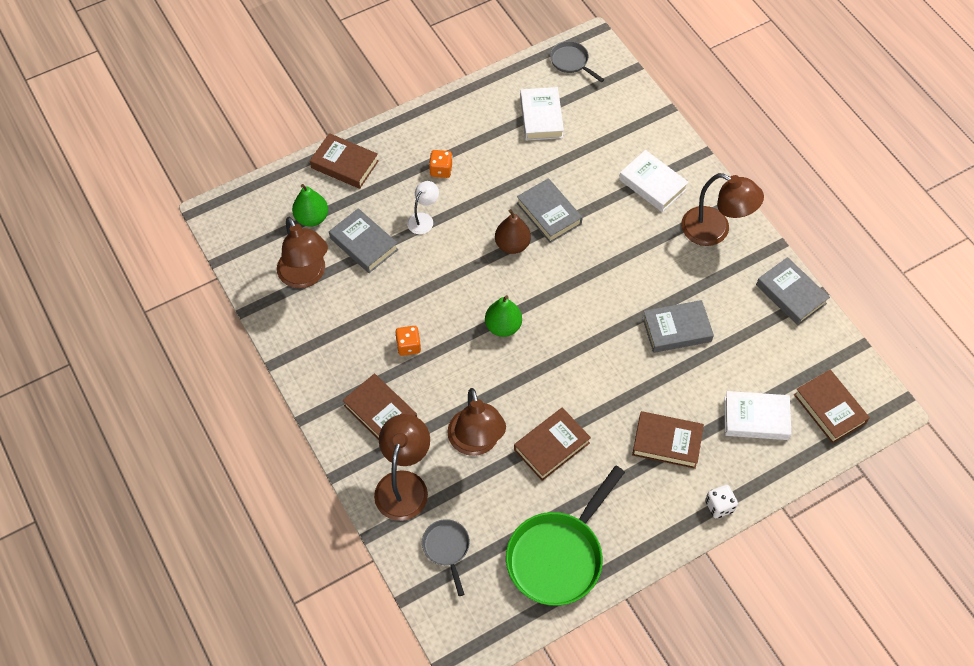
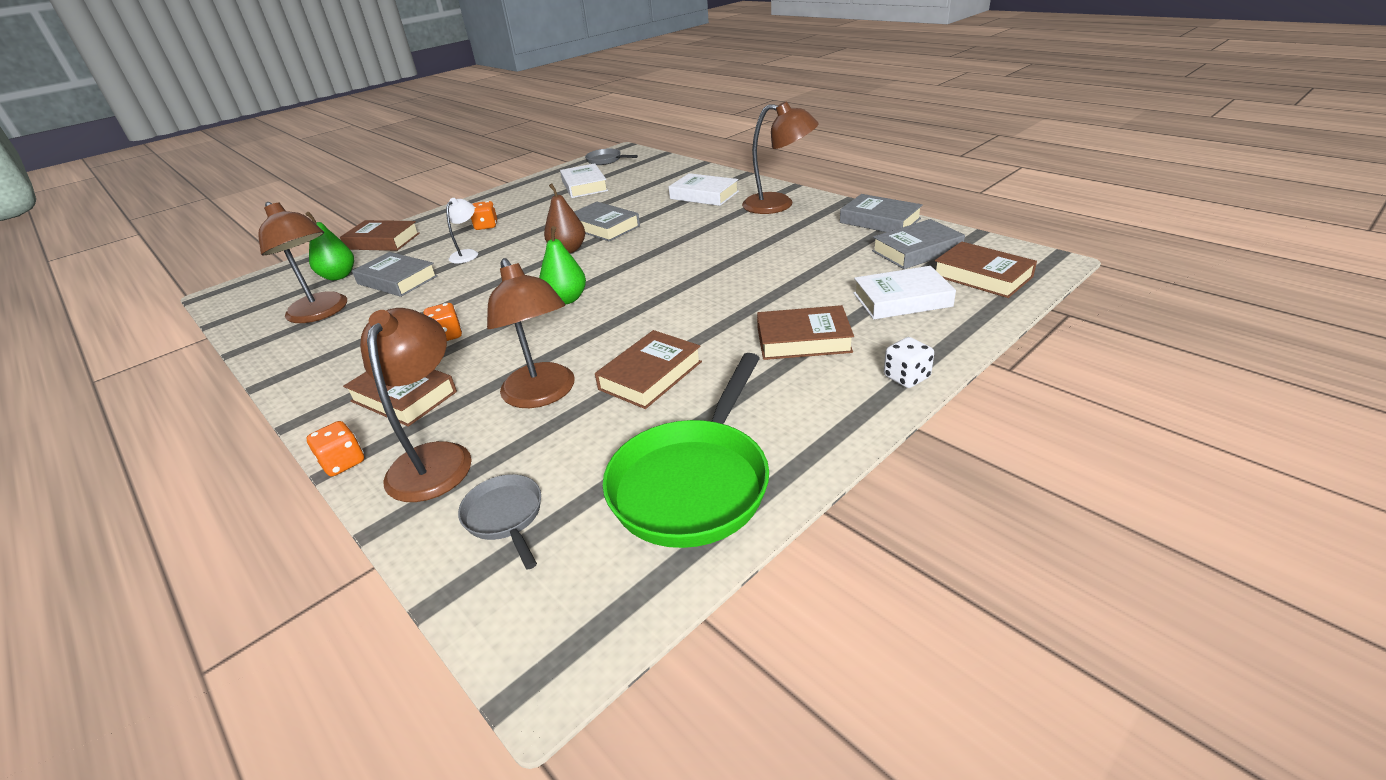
camera: 10 degrees left, 25 degrees down
(346, 469) = (343, 463): none -> orange dice
(676, 329) = (771, 262): grey book -> grey book (917, 250)

